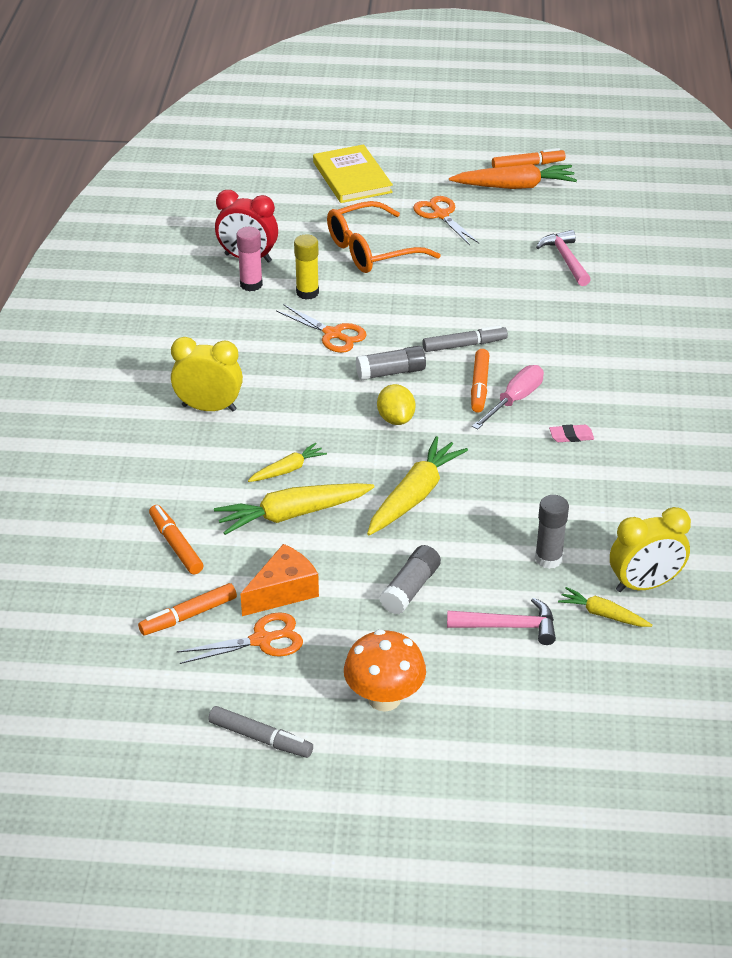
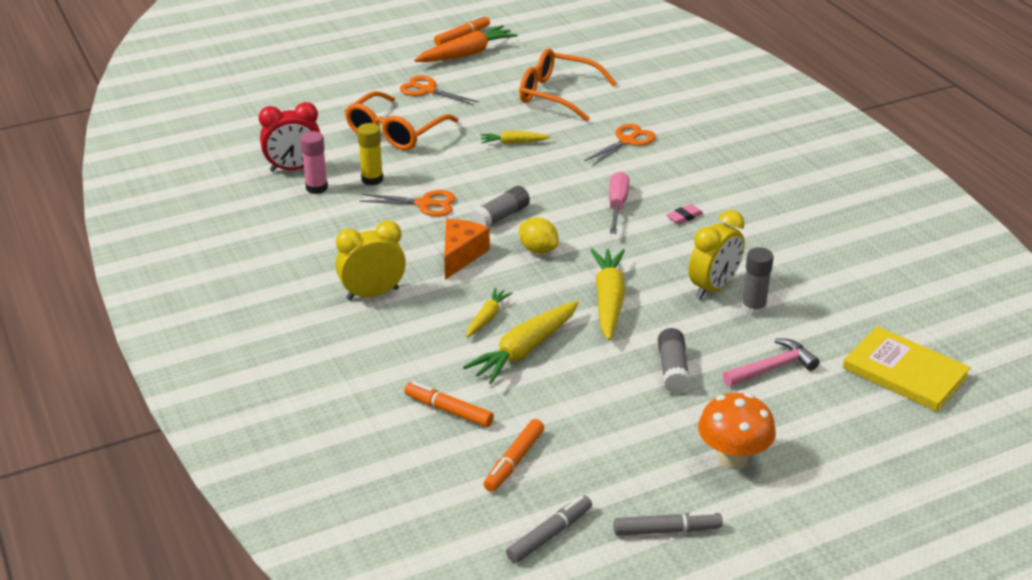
camera: 30 degrees left, 5 degrees down
(262, 640) = (594, 455): orange scissors -> orange scissors (627, 141)
(283, 591) = (575, 411): orange cheese -> orange cheese (461, 255)
(352, 177) = (325, 83): yellow book -> yellow book (905, 372)
(464, 345) = (539, 178): grey marker -> grey marker (550, 535)
(479, 386) = (580, 204): orange marker -> none
(565, 259) = (557, 94): pink hammer -> orange glasses
(603, 614) = (830, 333): yellow carrot -> yellow carrot (513, 143)
(644, 585) = (838, 301): yellow clock -> yellow clock (713, 287)

